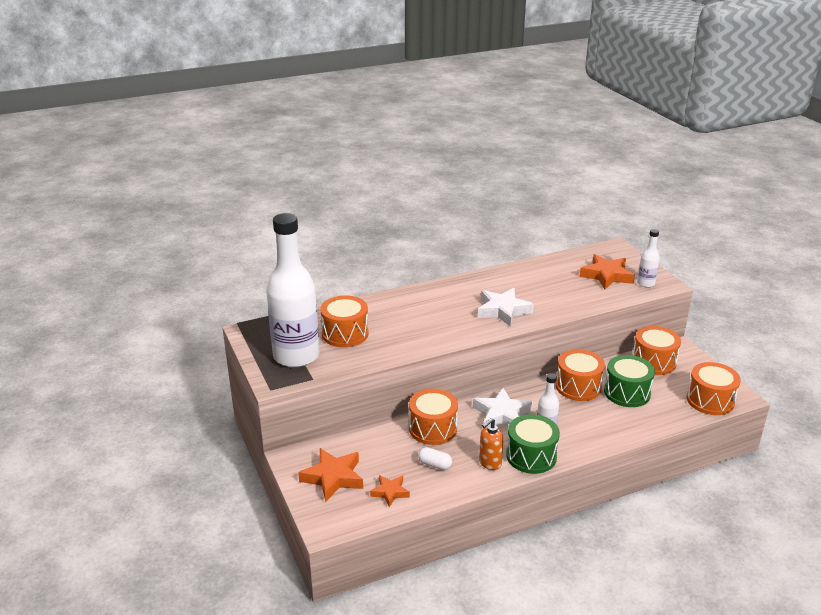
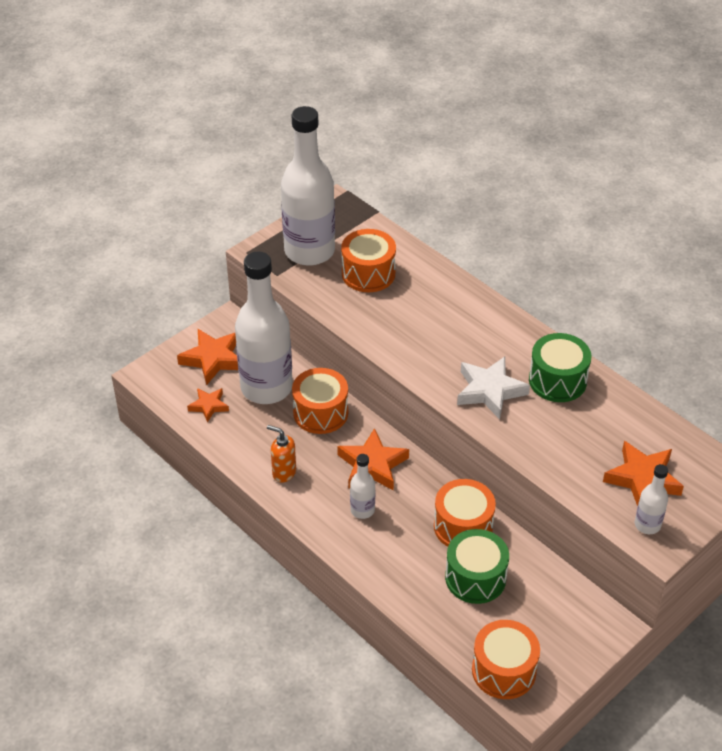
camera: 70 degrees right, 15 degrees up
(387, 452) = (266, 388): none -> white bottle
(434, 465) = (263, 429): white capsule -> none
(502, 415) = (372, 465): white star -> orange star
(531, 456) = (310, 505): green drum -> green drum (557, 380)
(653, 362) = (562, 599): orange drum -> none

